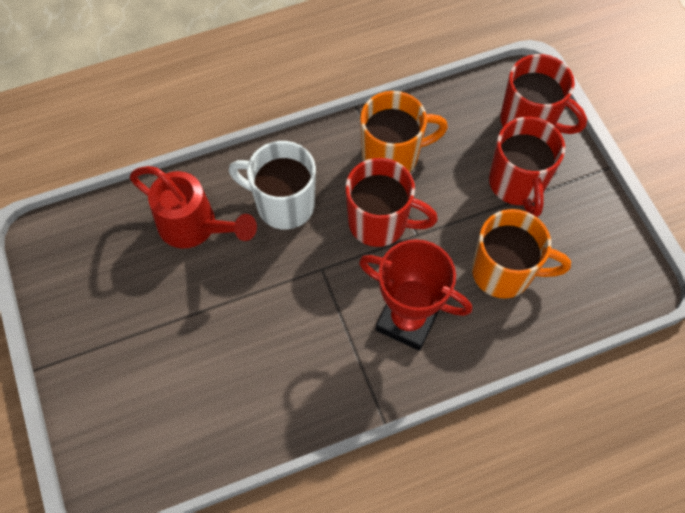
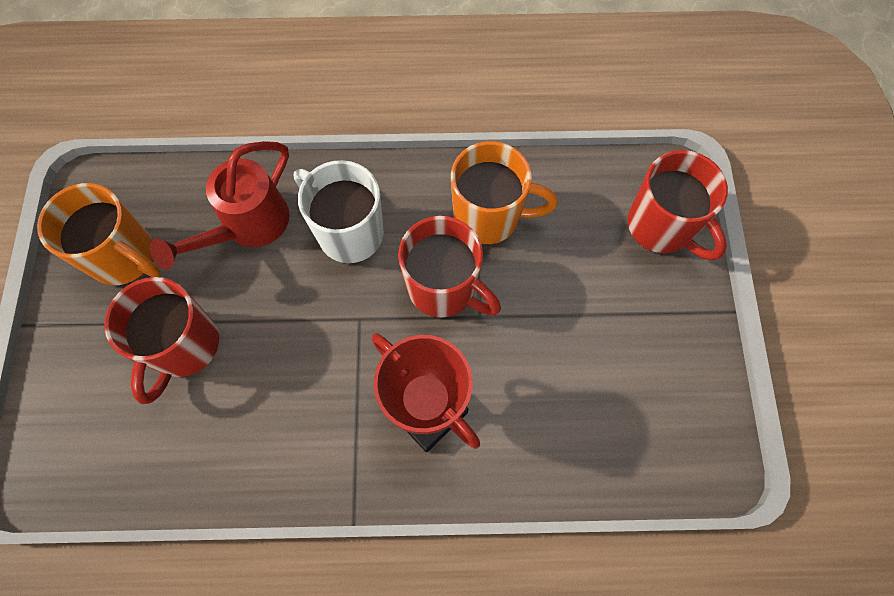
camera: 20 degrees right, 5 degrees up
(196, 227) = (247, 227): red watering can -> red watering can turned 75 degrees clockwise
(504, 272) = (560, 395): orange mug -> orange mug (125, 257)
(517, 184) = (617, 295): red mug -> red mug (184, 347)

